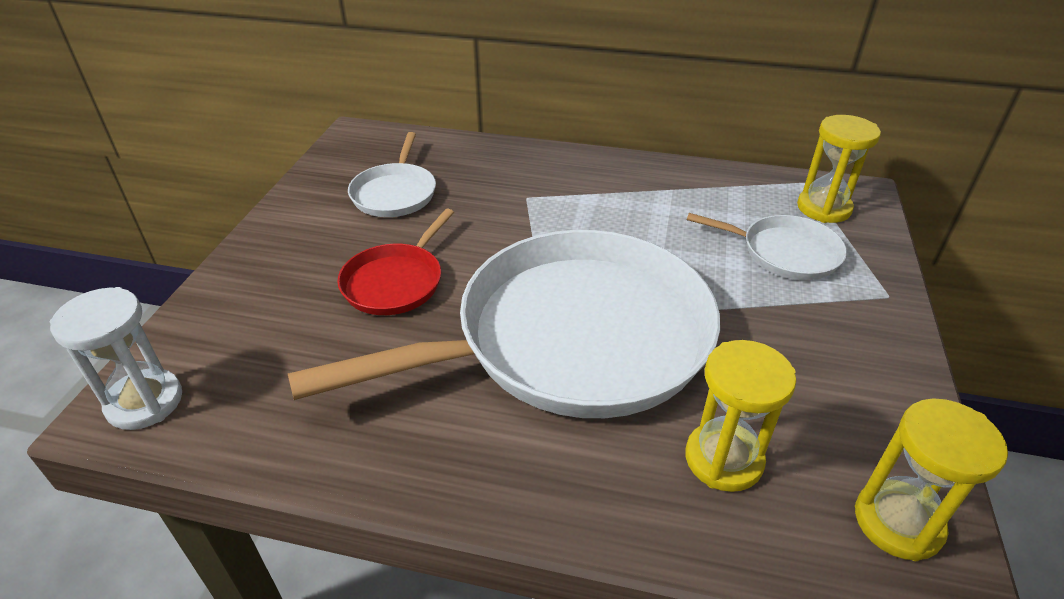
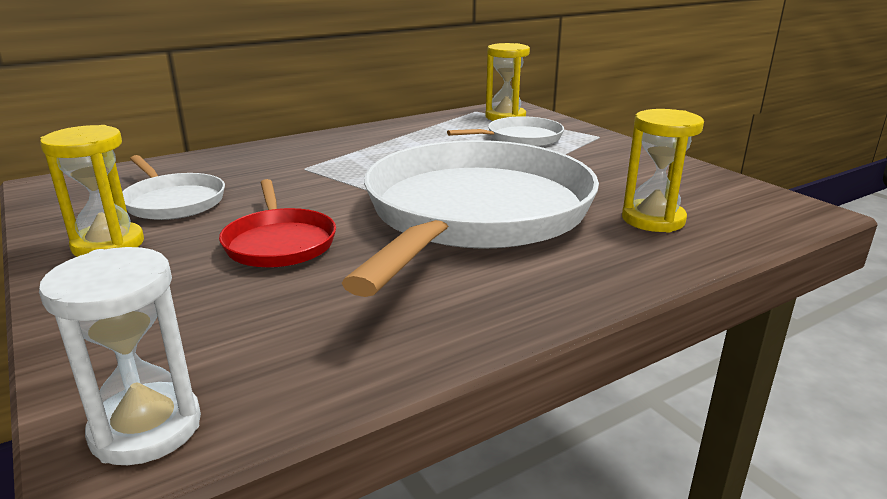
camera: 45 degrees left, 15 degrees down
(897, 522) = (756, 203): yellow hourglass -> yellow hourglass (108, 245)

